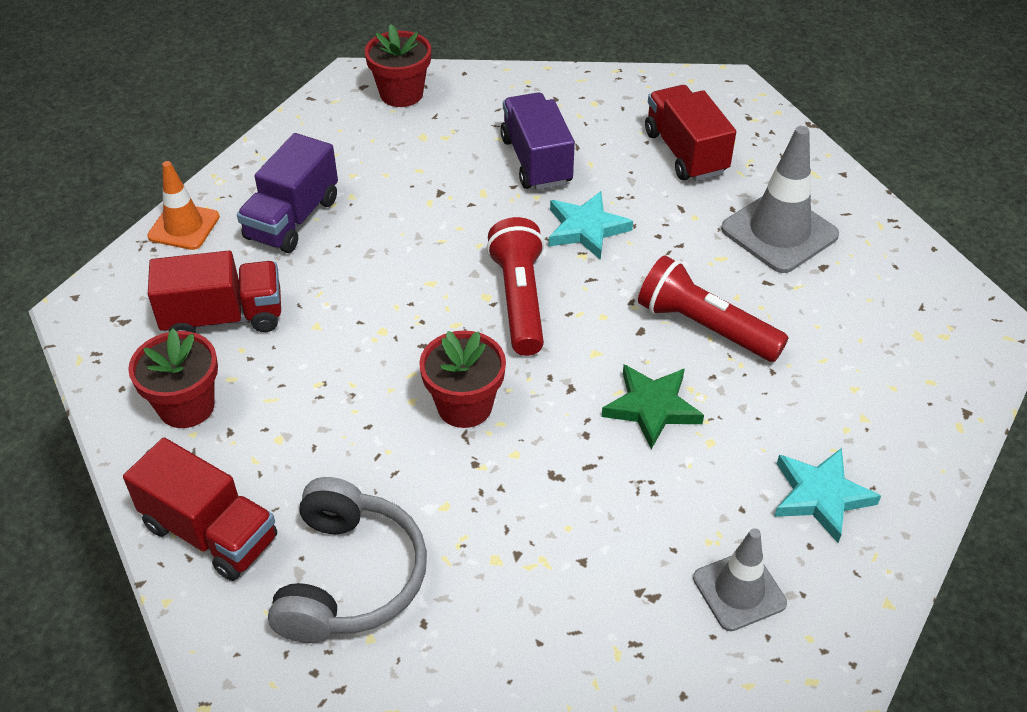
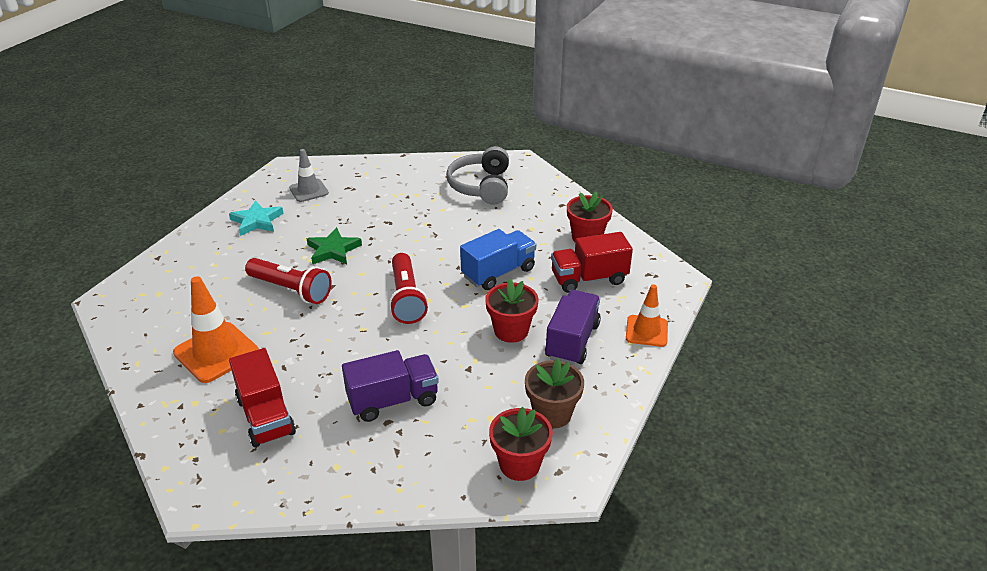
camera: 175 degrees right, 10 degrees down
(210, 532) = (549, 196): red truck -> none
(351, 136) = (552, 414): none -> brown flower pot
(366, 339) = (498, 273): none -> blue truck
(464, 406) = (436, 245): red flower pot -> red flower pot (511, 331)
(536, 161) = (393, 400): purple truck -> purple truck turned 90 degrees counterclockwise
(586, 229) = (358, 346): turquoise star -> none
(779, 232) = (216, 352): grey traffic cone -> orange traffic cone

